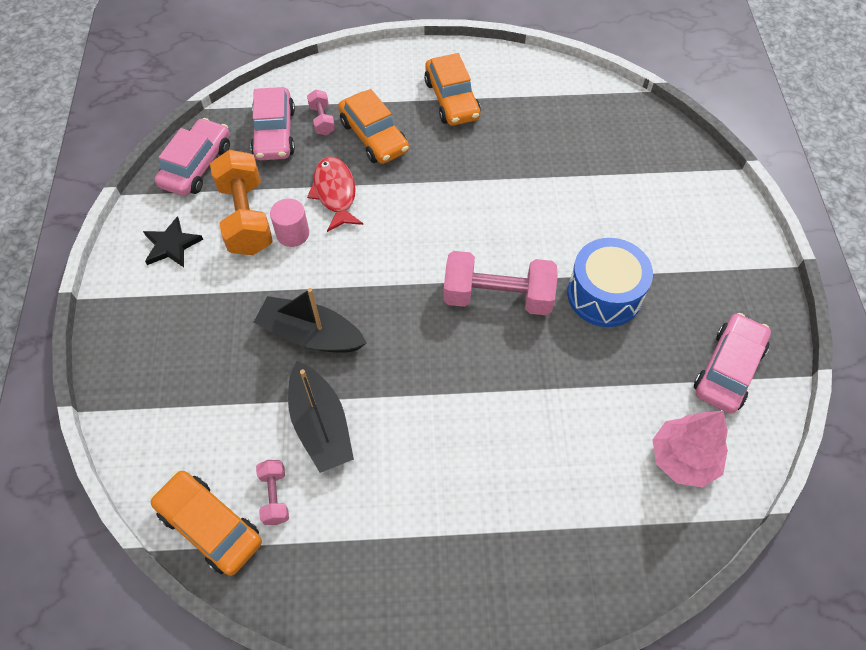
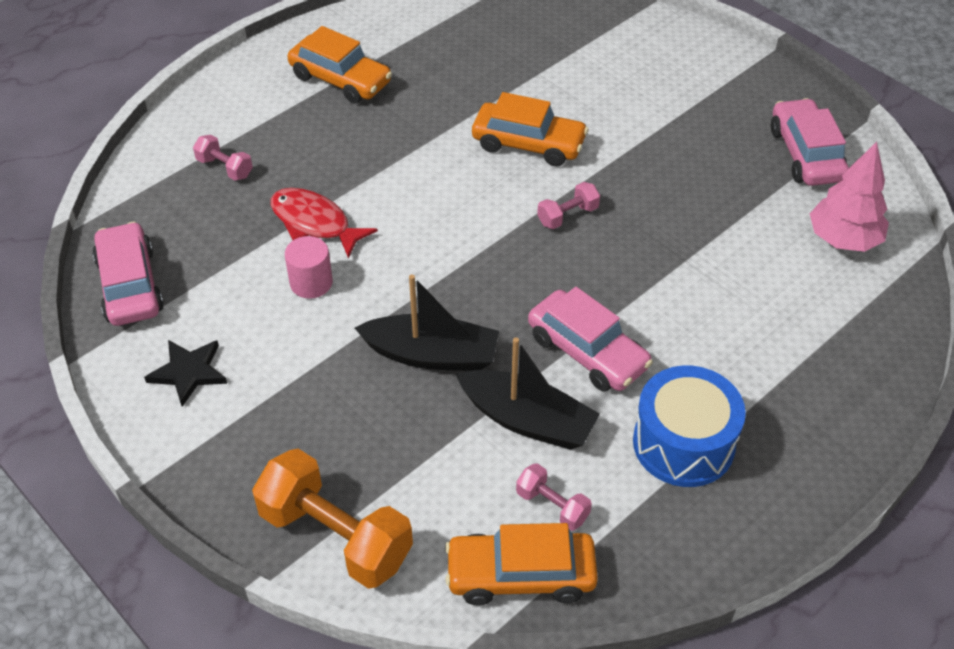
camera: 40 degrees left, 10 degrees down
(246, 217) = (243, 299): orange dumbbell -> orange dumbbell (335, 536)
(275, 133) = (185, 207): pink car -> pink car (587, 351)
(311, 335) = (431, 355): black boat -> black boat turned 150 degrees counterclockwise
(374, 136) = (297, 152): orange car -> orange car (528, 144)
(497, 297) = (568, 216): pink dumbbell -> pink dumbbell, size x0.48
(604, 294) = (653, 159): blue drum -> blue drum (683, 443)

